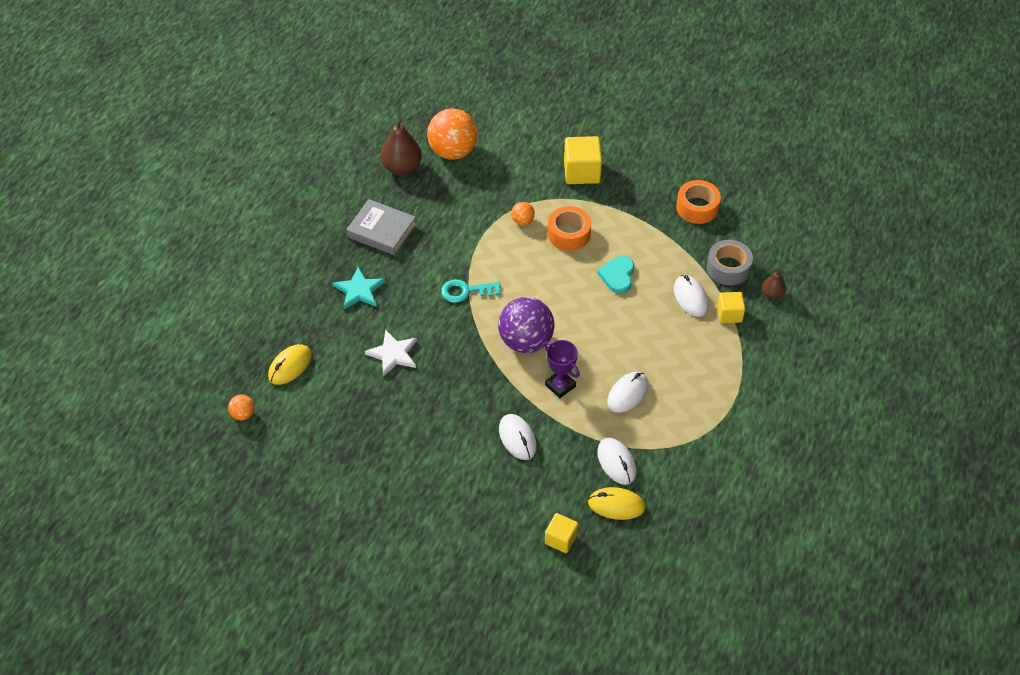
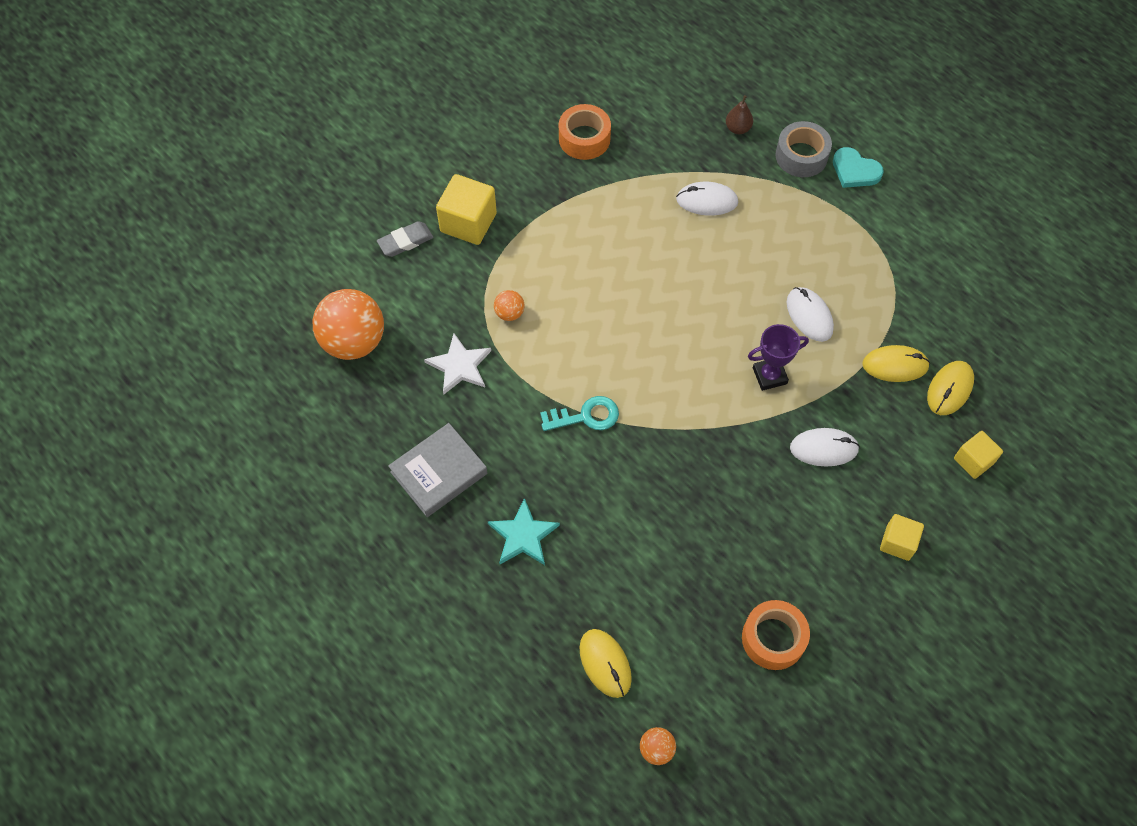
camera: 65 degrees left, 10 degrees up
(393, 354) = (643, 534): white star -> white star (459, 366)
(402, 167) = (345, 409): brown pear -> none
(466, 291) = (586, 416): turquoise key -> turquoise key turned 120 degrees counterclockwise
(526, 341) = (691, 384): purple ball -> none
(545, 146) = (405, 241): none -> grey eraser
(569, 234) = (555, 275): orange tape -> orange tape (773, 638)
(616, 462) = (895, 365): white mouse -> yellow mouse
(617, 276) = (642, 254): turquoise heart -> turquoise heart (855, 171)
(728, 268) = (683, 150): grey tape -> grey tape (801, 156)
(729, 314) = (746, 177): yellow cube -> yellow cube (897, 542)

